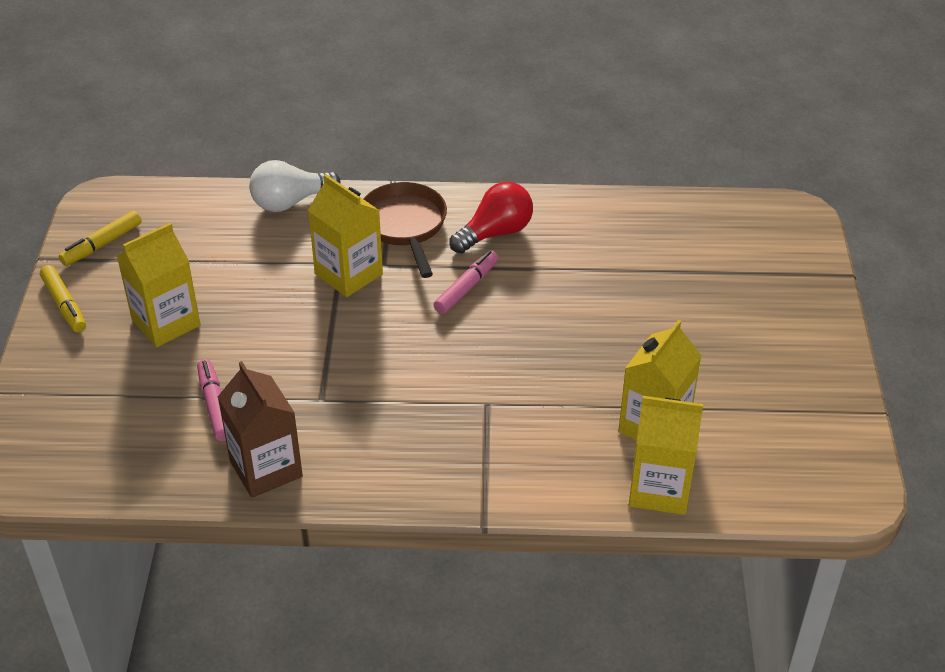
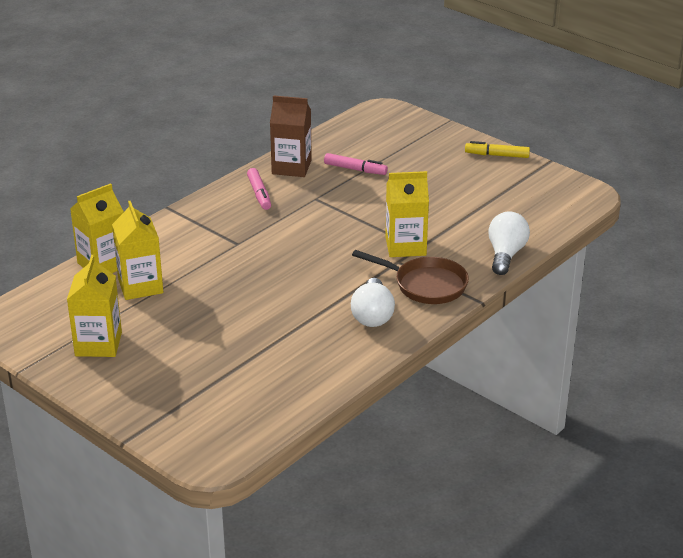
camera: 130 degrees right, 10 degrees down
(102, 244) = (540, 181): yellow marker -> none
(166, 323) = (441, 177): yellow carton -> yellow carton (98, 344)
(467, 288) = (336, 280): pink marker -> pink marker (259, 194)
(495, 233) = (372, 315): red light bulb -> white light bulb

